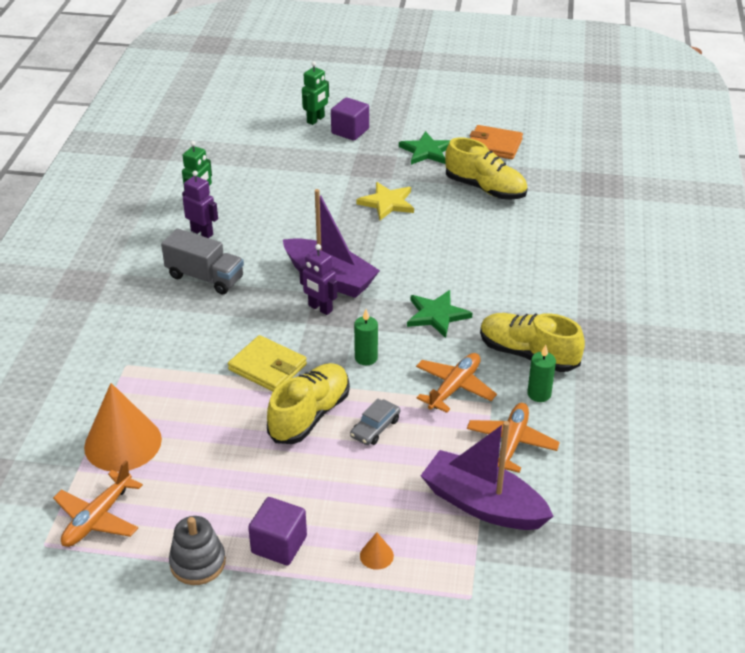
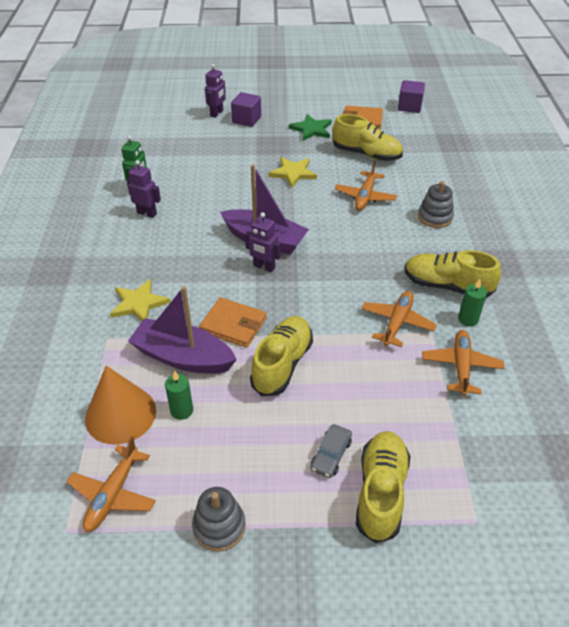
camera: 10 degrees left, 5 degrees up
(169, 332) = (139, 303): none -> yellow star
(205, 277) = (159, 251): grey truck -> none
(267, 367) = (233, 325): yellow wallet -> orange wallet
(279, 544) = (290, 495): purple cube -> purple cube (409, 107)
(316, 120) = (217, 113): green robot -> purple robot
(366, 358) = (315, 306): green candle -> green candle (181, 410)
(375, 428) = (342, 368): grey car -> grey car (331, 455)
(376, 555) = (381, 492): orange cone -> yellow shoe
(437, 315) = (362, 261): green star -> none
(466, 240) = (365, 197): none -> orange plane
(483, 504) = (456, 427): purple boat -> purple boat (183, 357)
(543, 274) = (435, 217): none -> grey stacking toy

